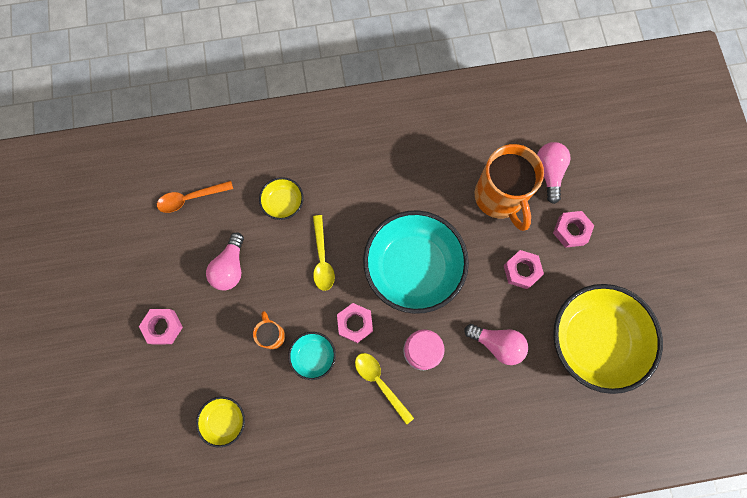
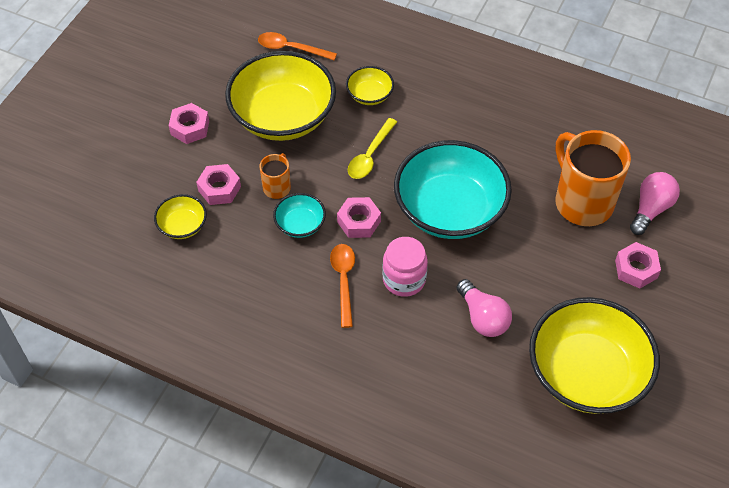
camera: 35 degrees right, 20 degrees down
(230, 267) = (283, 117): pink light bulb -> yellow bowl
(380, 383) = (344, 281): yellow spoon -> orange spoon
(499, 197) = (582, 202): orange mug -> orange mug turned 135 degrees clockwise
(521, 270) = (556, 272): pink nut -> pink nut (219, 189)

